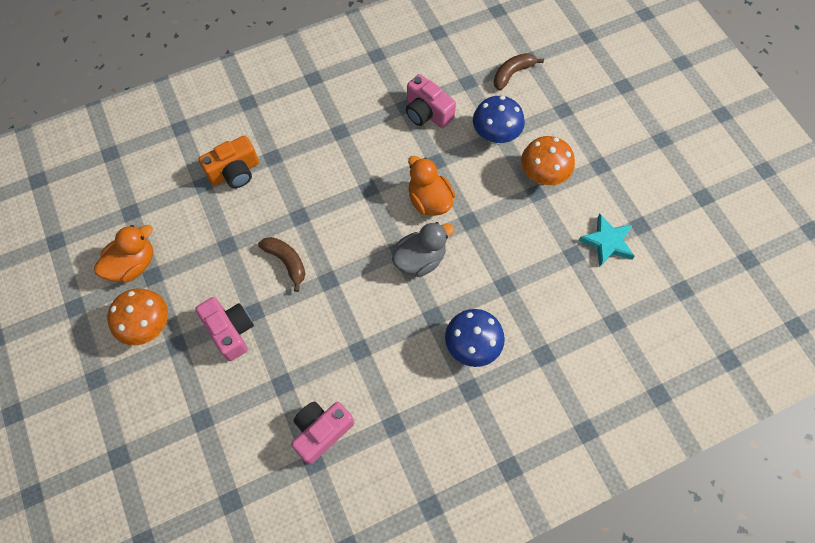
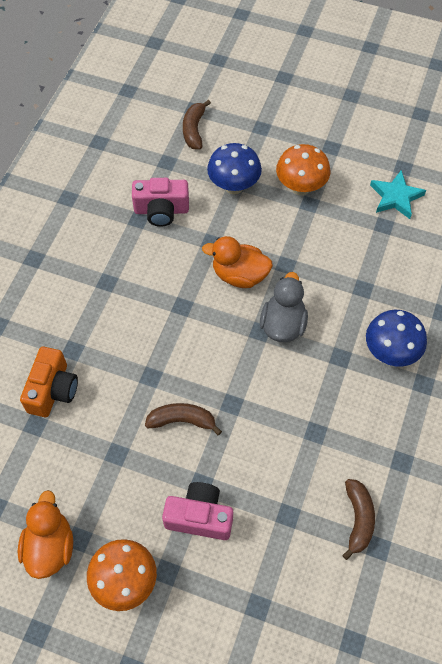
camera: 45 degrees left, 5 degrees down
(321, 431) = (358, 519): pink camera -> brown banana

